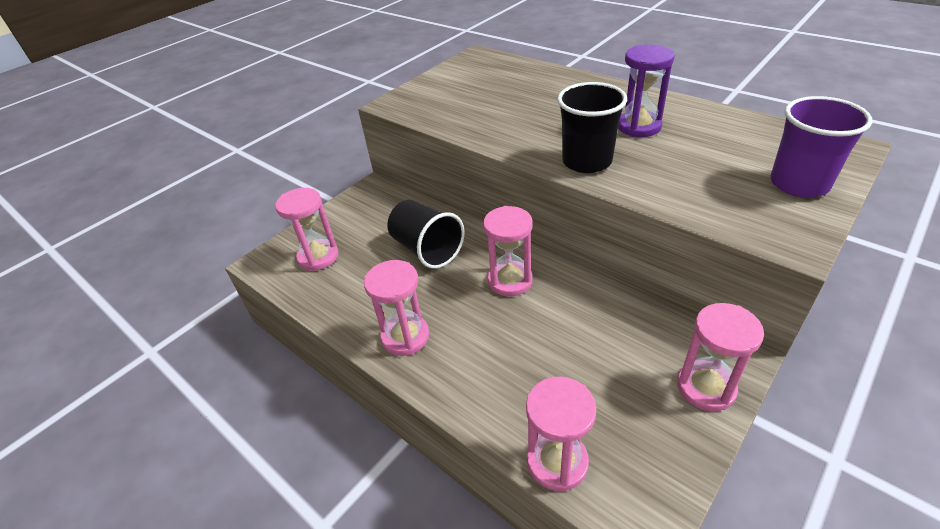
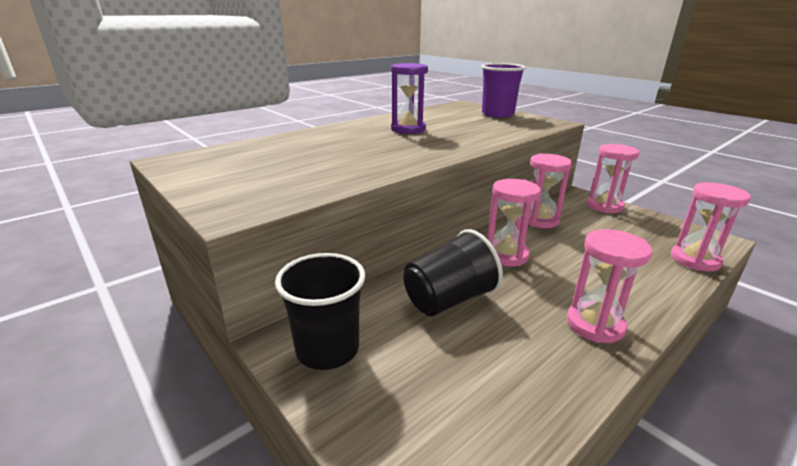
camera: 85 degrees left, 15 degrees down
(318, 257) = (439, 412): pink hourglass -> pink hourglass (540, 220)
(586, 161) = (451, 146): black cup -> black cup (327, 349)

